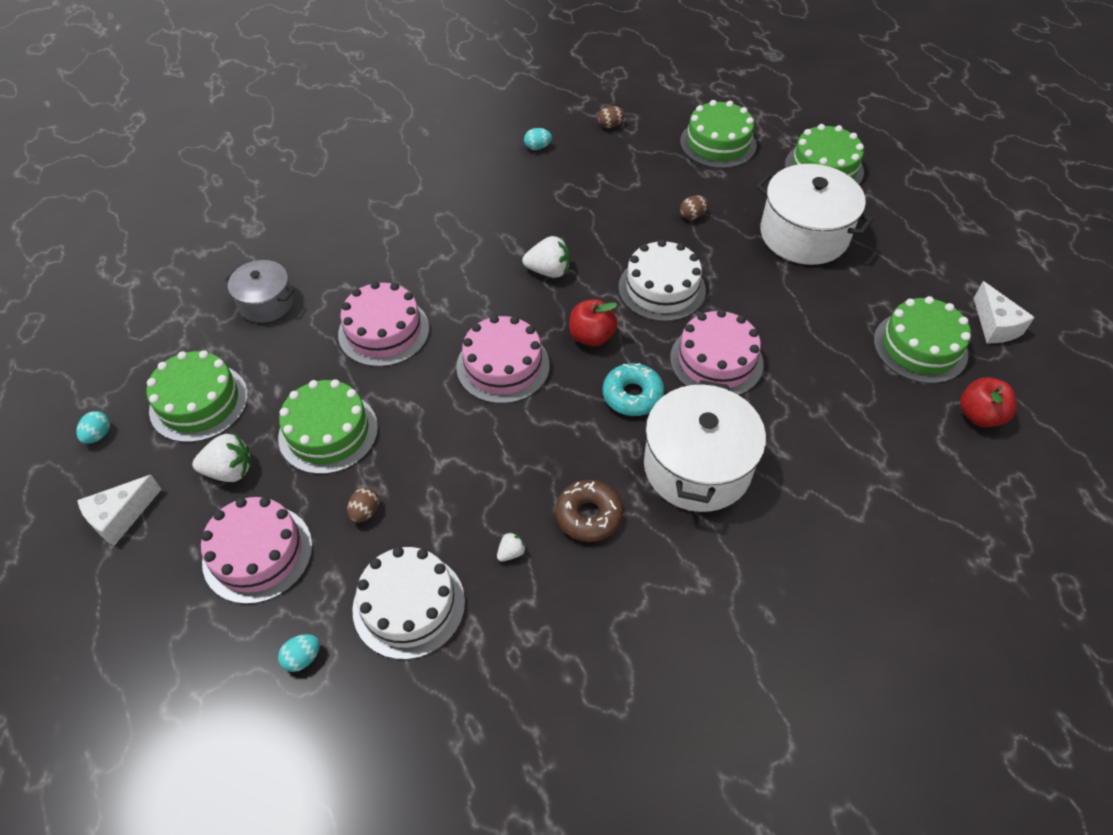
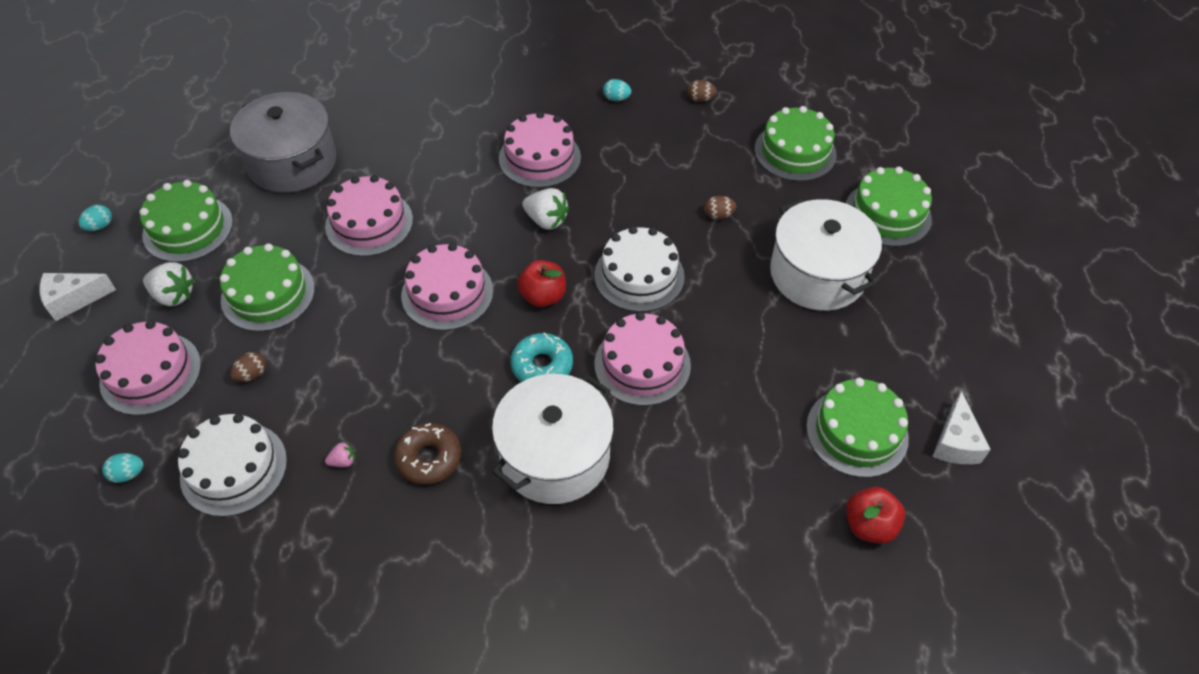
camera: 25 degrees right, 0 degrees up
(266, 303) = (292, 162): grey pot -> grey pot, size x1.72
(504, 219) = (539, 158): none -> pink cake
(511, 552) = (343, 461): white strawberry -> pink strawberry

